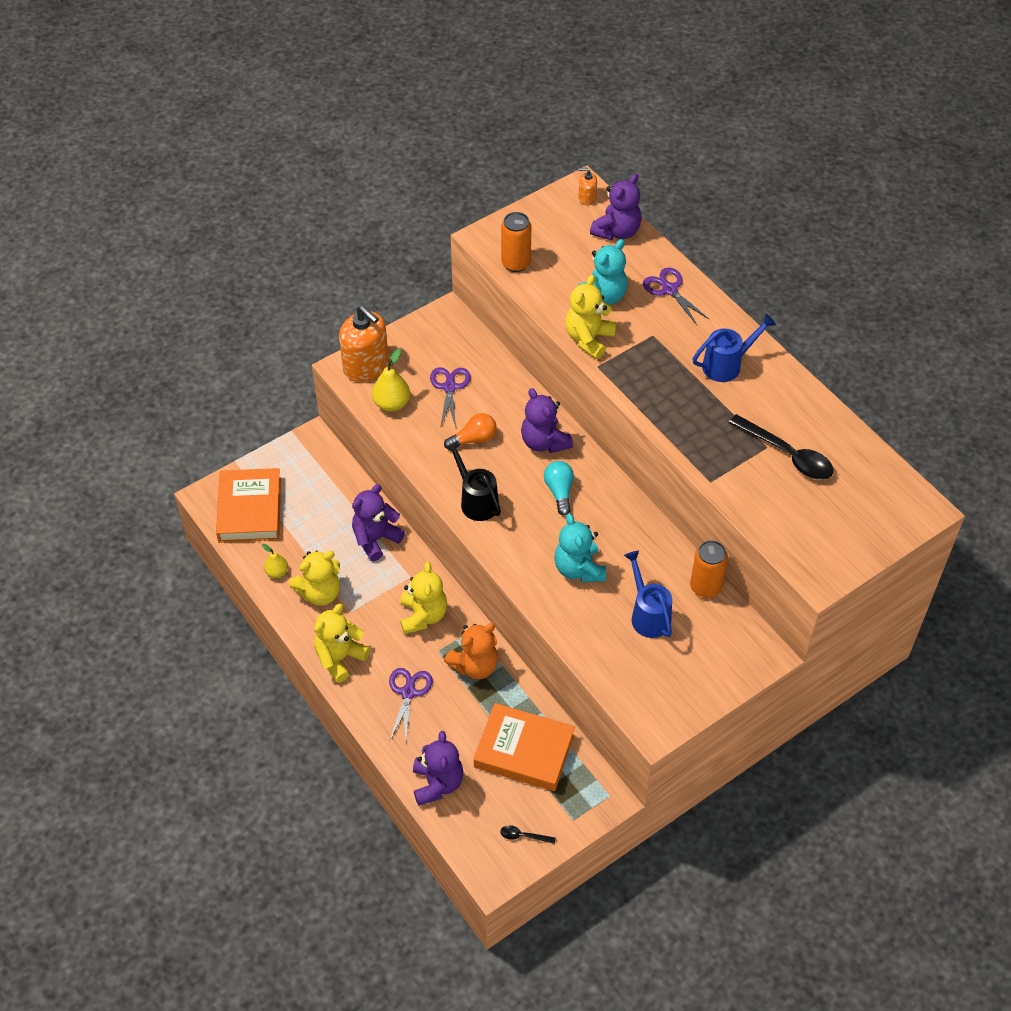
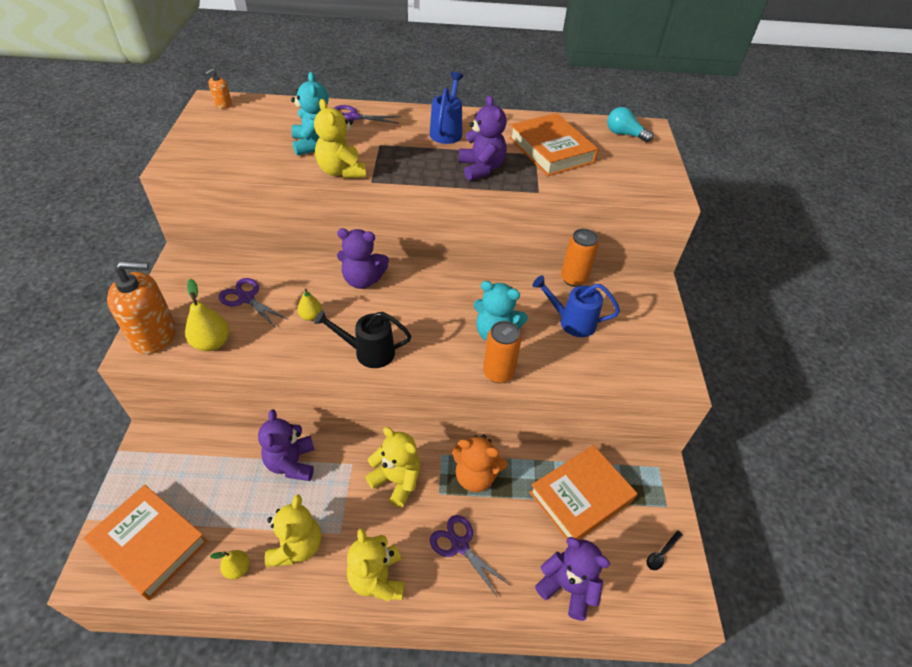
camera: 55 degrees left, 5 degrees down
(473, 439) = (311, 316): orange light bulb -> yellow pear
(475, 665) = (475, 476): orange teddy bear -> orange teddy bear turned 105 degrees clockwise
(516, 263) = (221, 163): orange can -> orange can (498, 373)
(559, 492) = (415, 300): turquoise light bulb -> turquoise light bulb (624, 134)
(617, 231) = (271, 109): purple teddy bear -> purple teddy bear (481, 168)
(787, 455) = (551, 150): black spoon -> orange book

